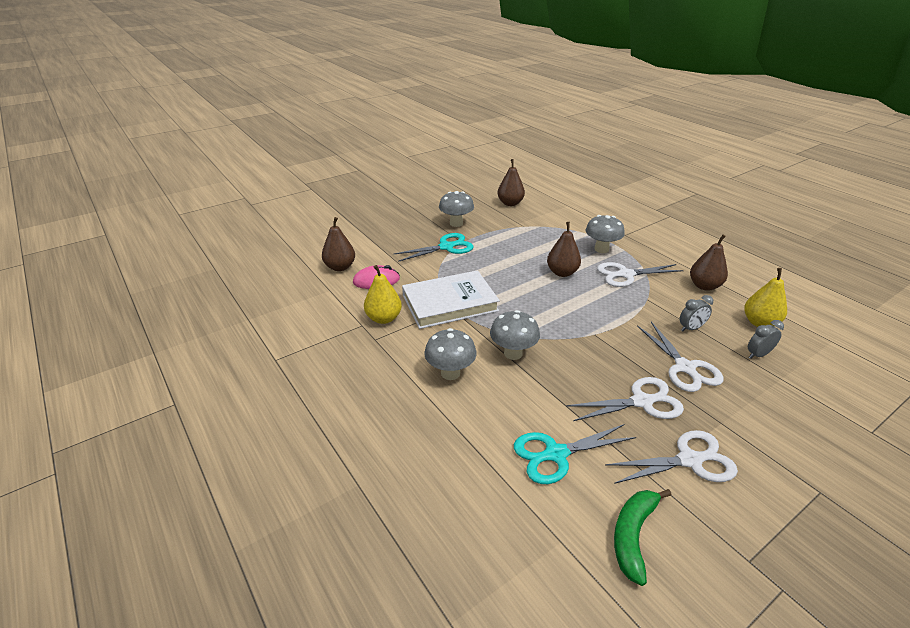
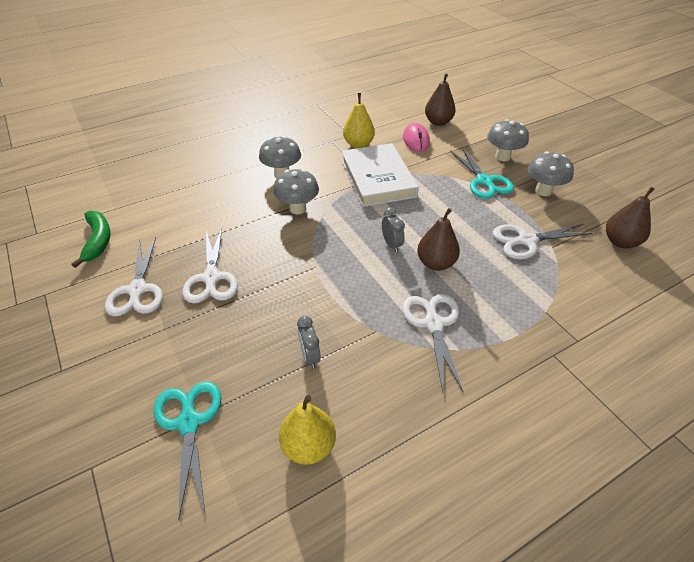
camera: 95 degrees right, 10 degrees up
(555, 454) = (180, 216): turquoise scissors -> turquoise scissors (189, 422)
(601, 249) = (500, 314): grey mushroom -> grey mushroom (502, 157)
(633, 535) = (98, 241): green banana -> green banana turned 45 degrees clockwise
(685, 368) = (245, 326): white scissors -> white scissors (526, 241)
(704, 286) = (405, 411): brown pear -> none
(758, 354) = (246, 409): grey clock -> grey clock (391, 244)

